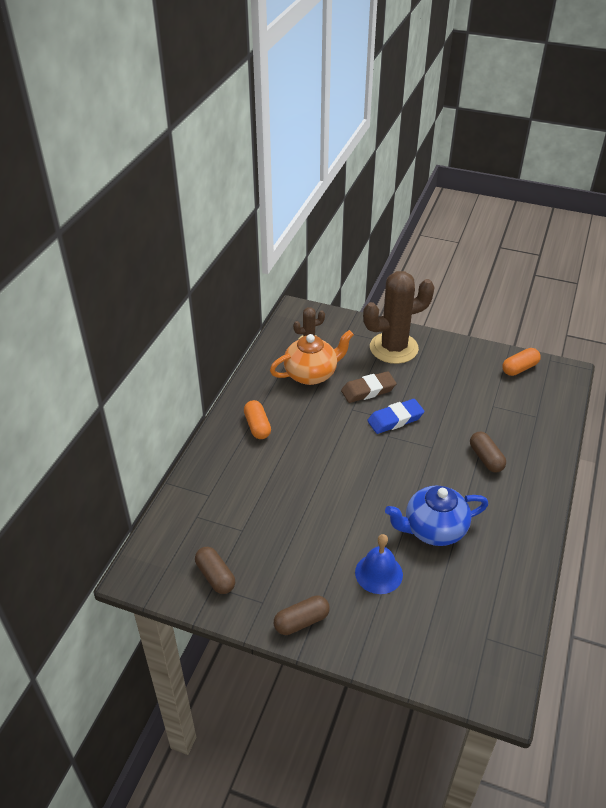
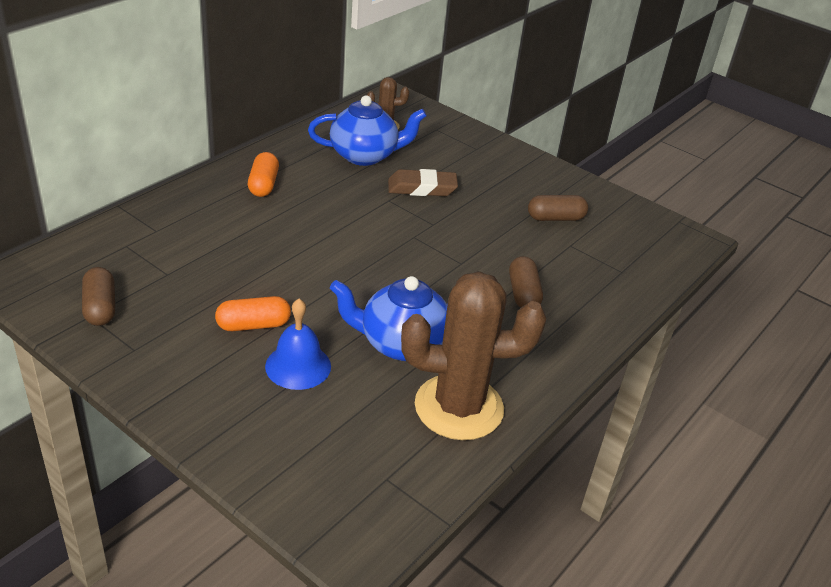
camera: 15 degrees right, 5 degrees down
(301, 621) = (165, 383): brown capsule -> brown capsule (555, 218)
(311, 374) = (365, 155): orange teapot -> blue teapot
(393, 348) = (483, 158): brown cactus -> brown cactus (459, 407)
(395, 419) = (434, 224): blue eraser -> none
(519, 368) = (632, 219): orange capsule -> orange capsule (253, 325)

